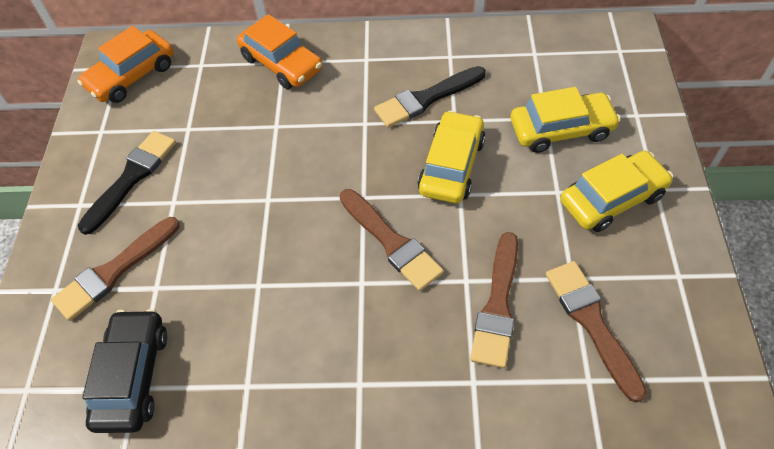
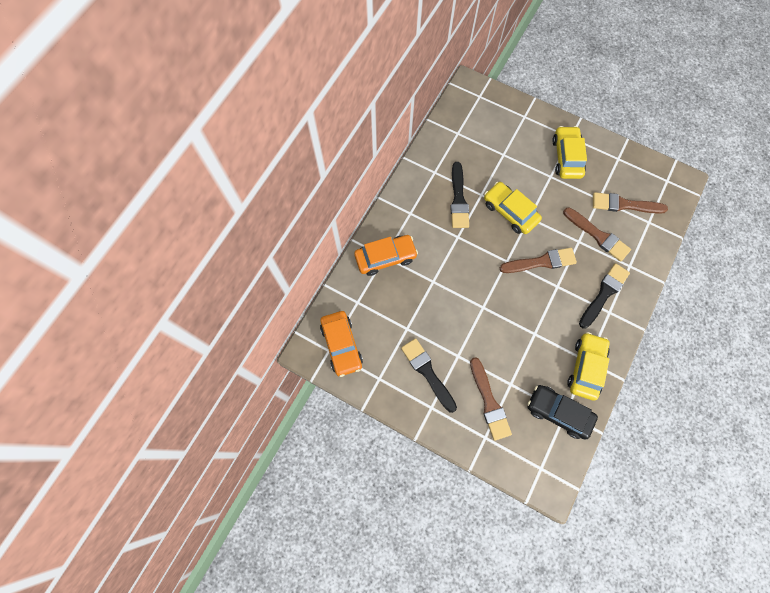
camera: 65 degrees left, 15 degrees up
(389, 360) = (604, 294): none -> black brush
(561, 130) = (515, 152): yellow car -> yellow car (586, 367)

